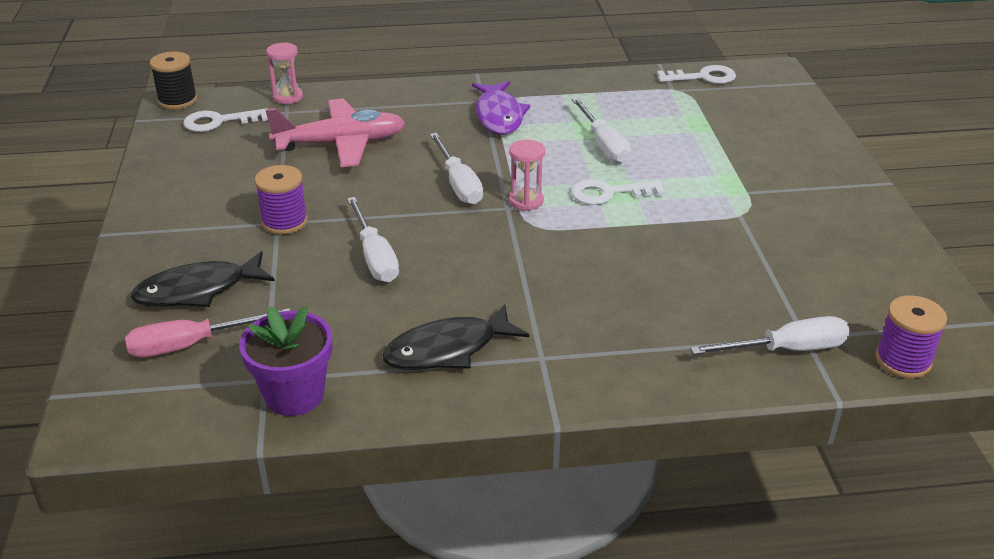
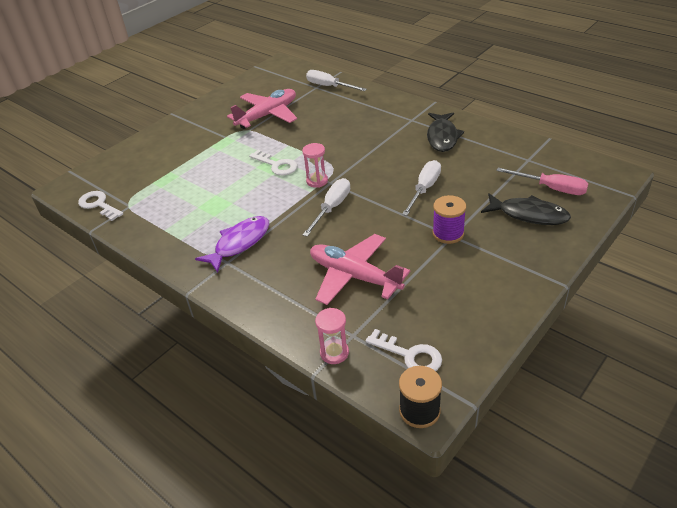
camera: 130 degrees left, 5 degrees up
(294, 395) = (521, 148): purple flower pot -> none
(447, 349) = (442, 137): black fish -> black fish turned 75 degrees clockwise
(603, 145) = (229, 191): white screwdriver -> none
(764, 246) = (267, 115): none -> pink plane
(903, 361) = (303, 70): purple spool -> none

